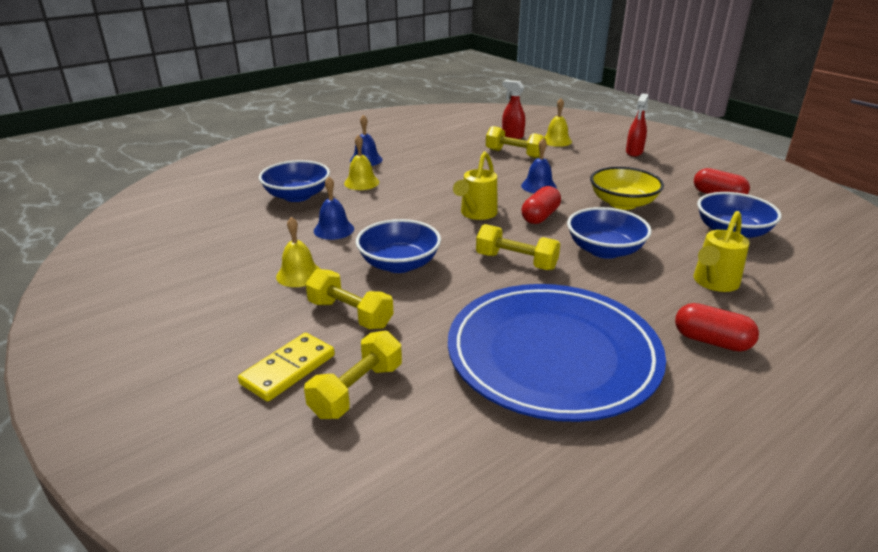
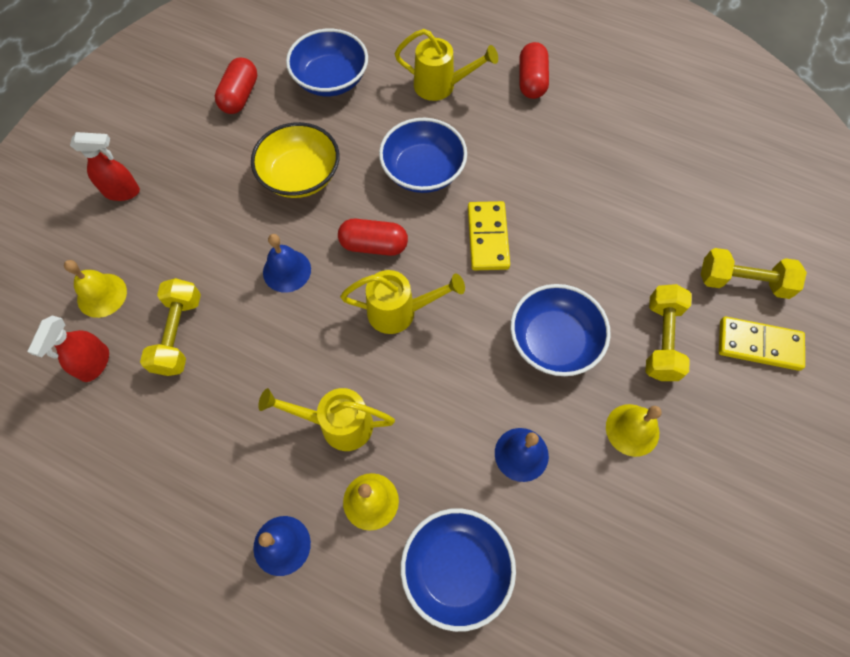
camera: 115 degrees left, 35 degrees up
(416, 182) = (338, 424): none -> yellow watering can
(516, 261) = (487, 237): yellow dumbbell -> yellow domino
(552, 355) = (614, 171): blue plate -> none

